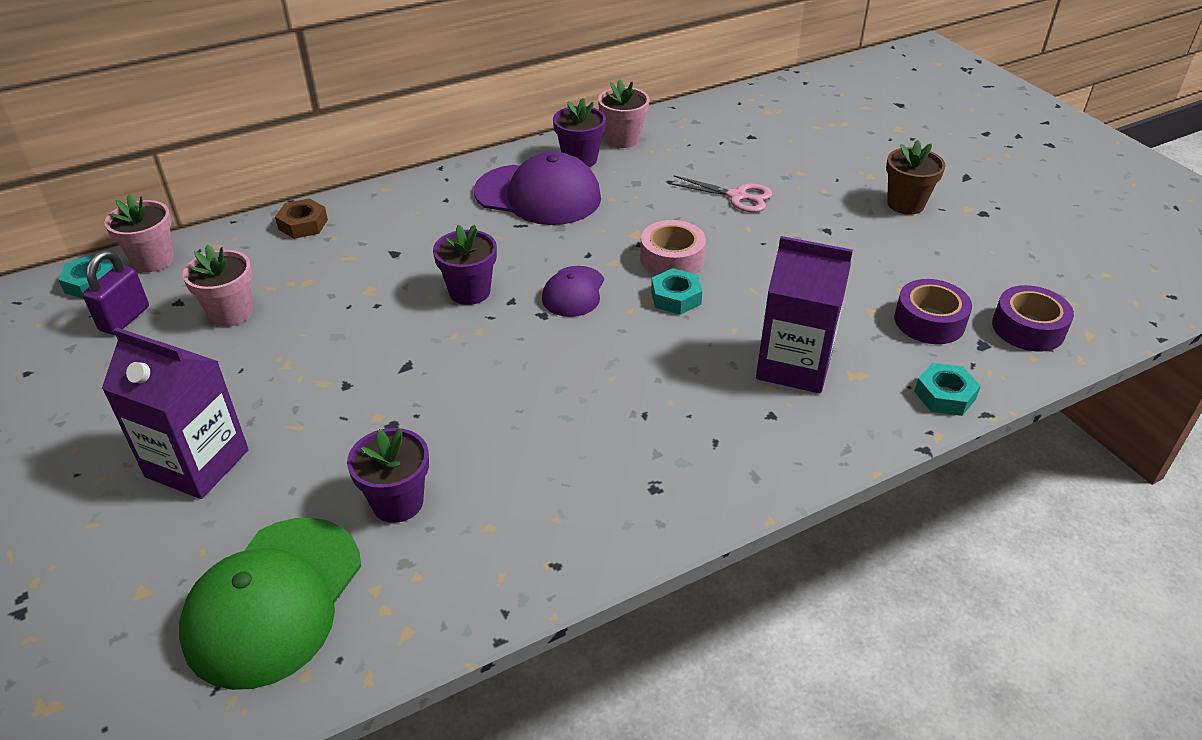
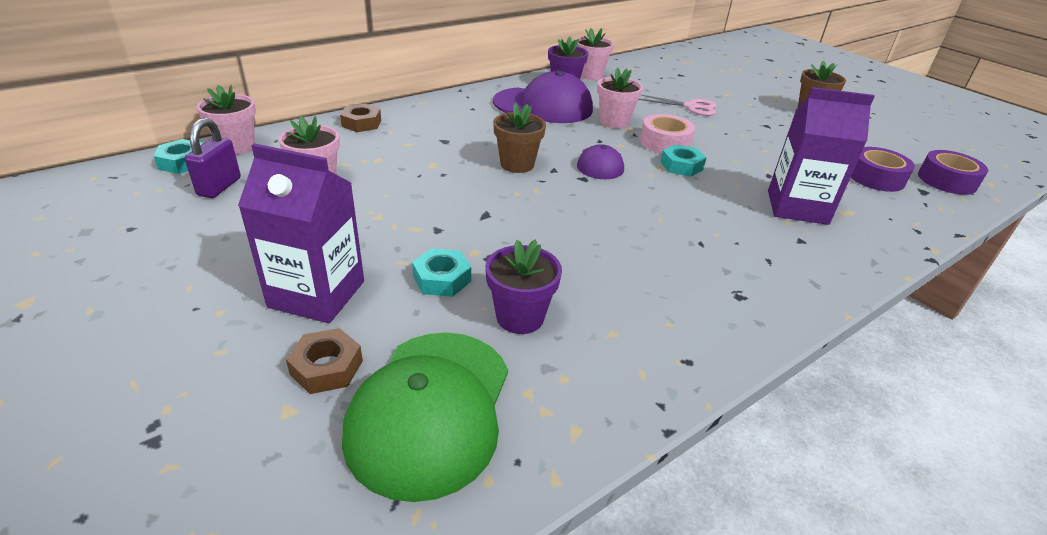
camera: 10 degrees left, 5 degrees down
(187, 548) = (327, 367): none -> brown nut
(469, 292) = (517, 164): purple flower pot -> brown flower pot
(620, 223) = (614, 122): none -> pink flower pot
(944, 395) = (920, 223): turquoise nut -> turquoise nut (442, 279)

